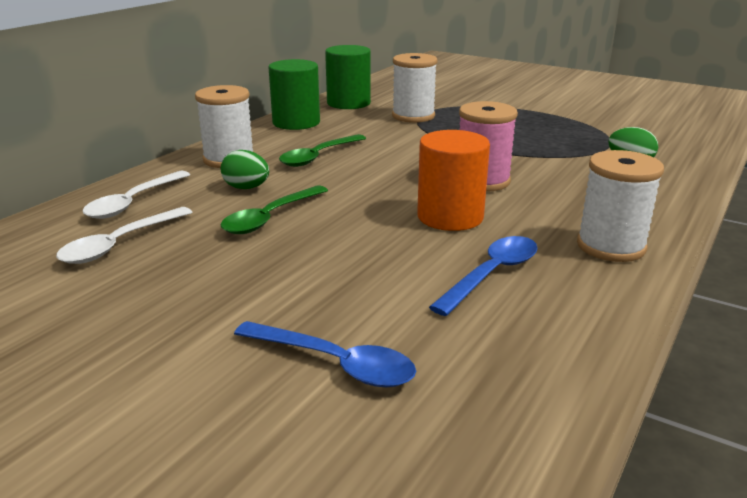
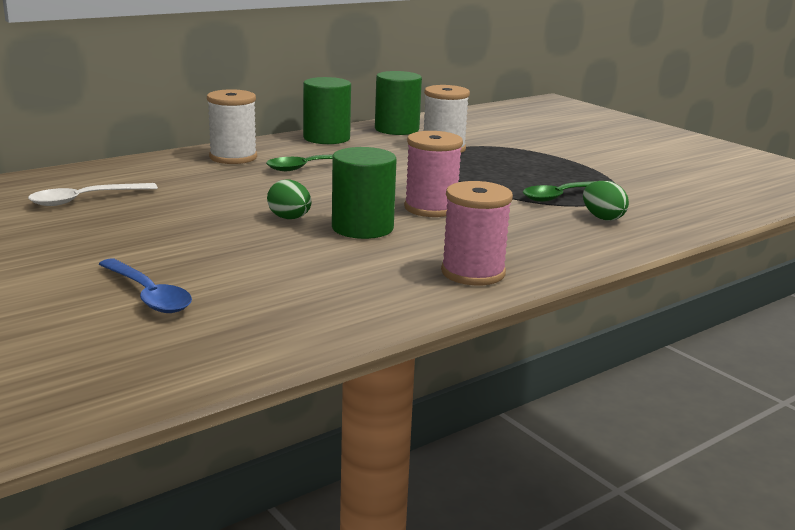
camera: 20 degrees right, 5 degrees down
(133, 202) = (124, 175): white spoon -> none
(246, 188) = (221, 180): green egg -> green egg (289, 218)
(270, 218) = (214, 203): green spoon -> green spoon (562, 196)
(450, 217) = (362, 228): orange cylinder -> green cylinder
(491, 274) = (339, 270): blue spoon -> none
(611, 246) = (473, 273): white spool -> pink spool

